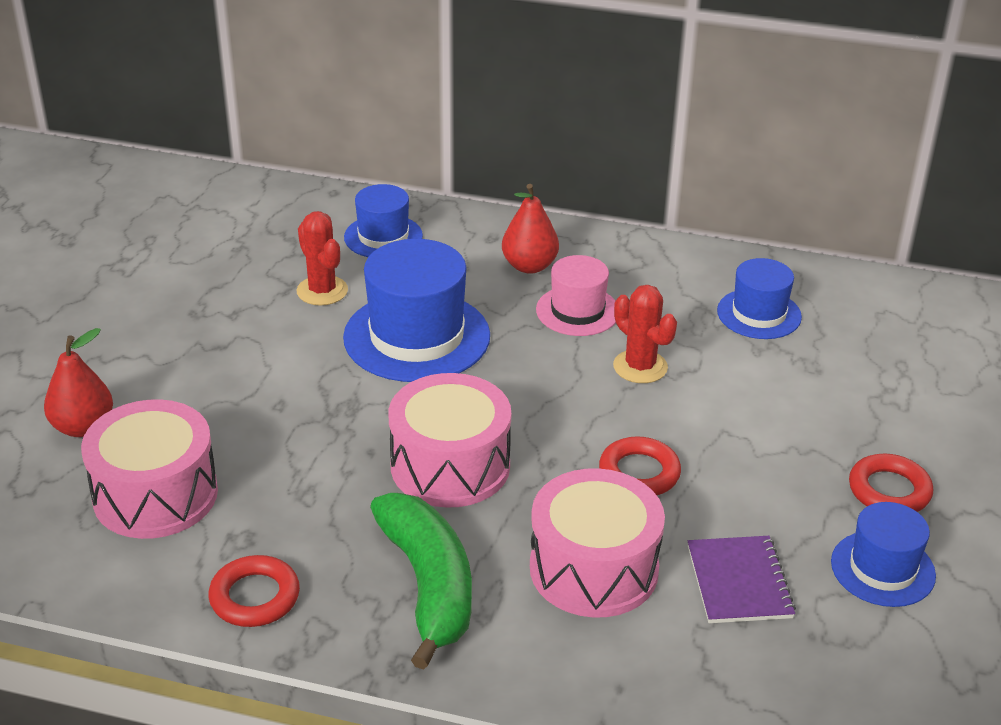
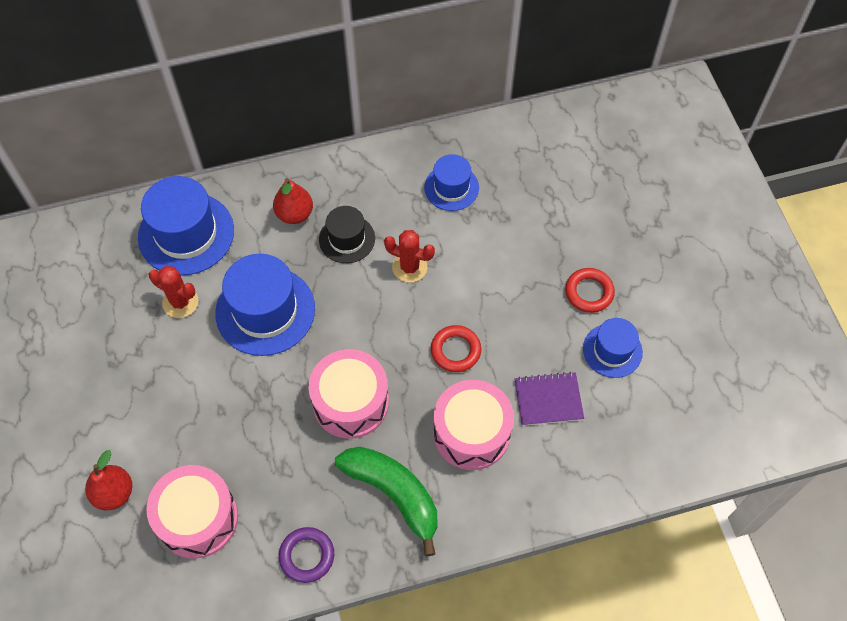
camera: 30 degrees left, 25 degrees up
(255, 597) = (307, 556): red ring -> purple ring
(383, 237) = (186, 234): blue hat -> blue hat, size x1.70
(577, 311) = (347, 239): pink hat -> black hat
(739, 582) = (548, 400): purple notebook -> purple notebook turned 60 degrees counterclockwise

